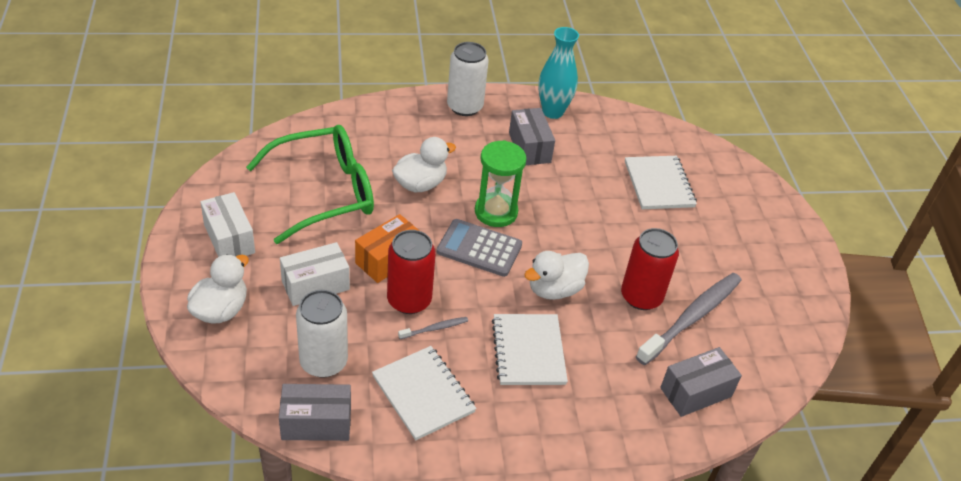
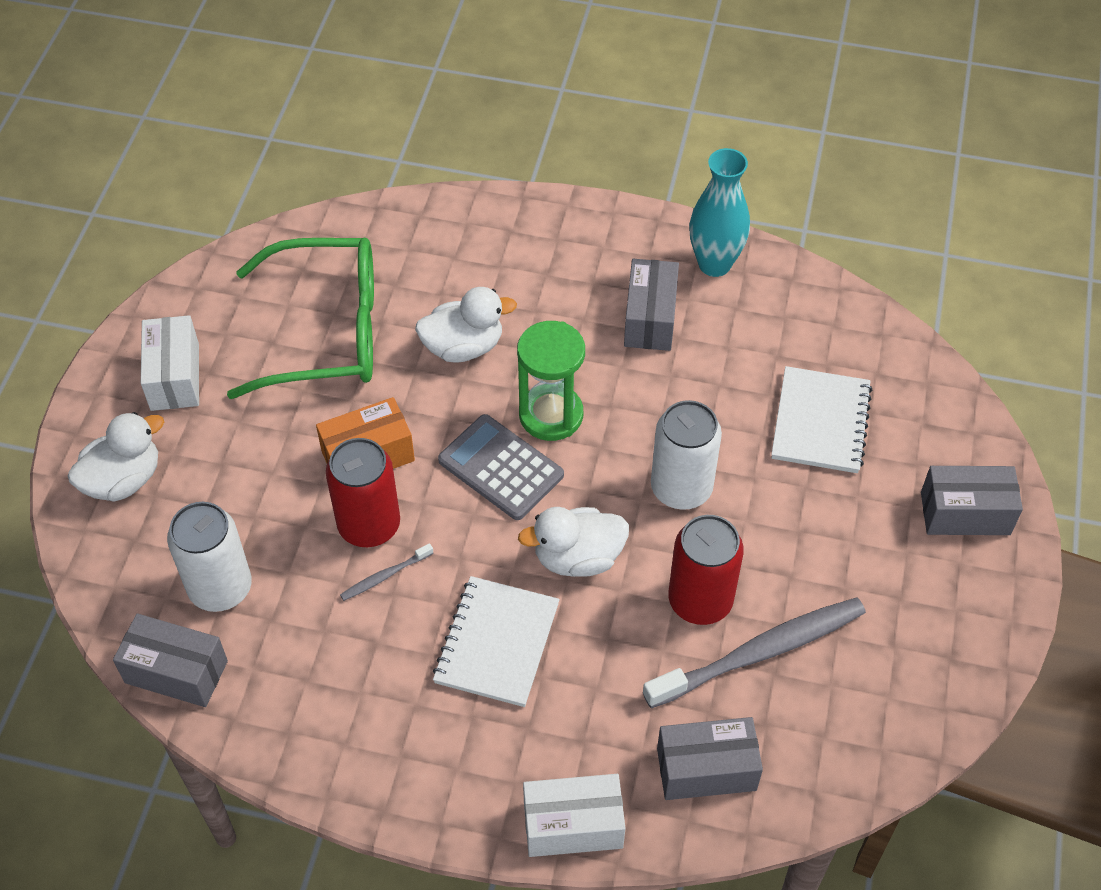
camera: 25 degrees right, 10 degrees up
(315, 285) = (256, 472): white box -> white box (573, 825)
(423, 394) = (328, 668): white notebook -> none
(435, 328) = (385, 576): grey toothbrush -> grey toothbrush turned 150 degrees clockwise
(464, 107) = (584, 230): white can -> white can (681, 488)
(765, 216) = (965, 513): none -> grey box

